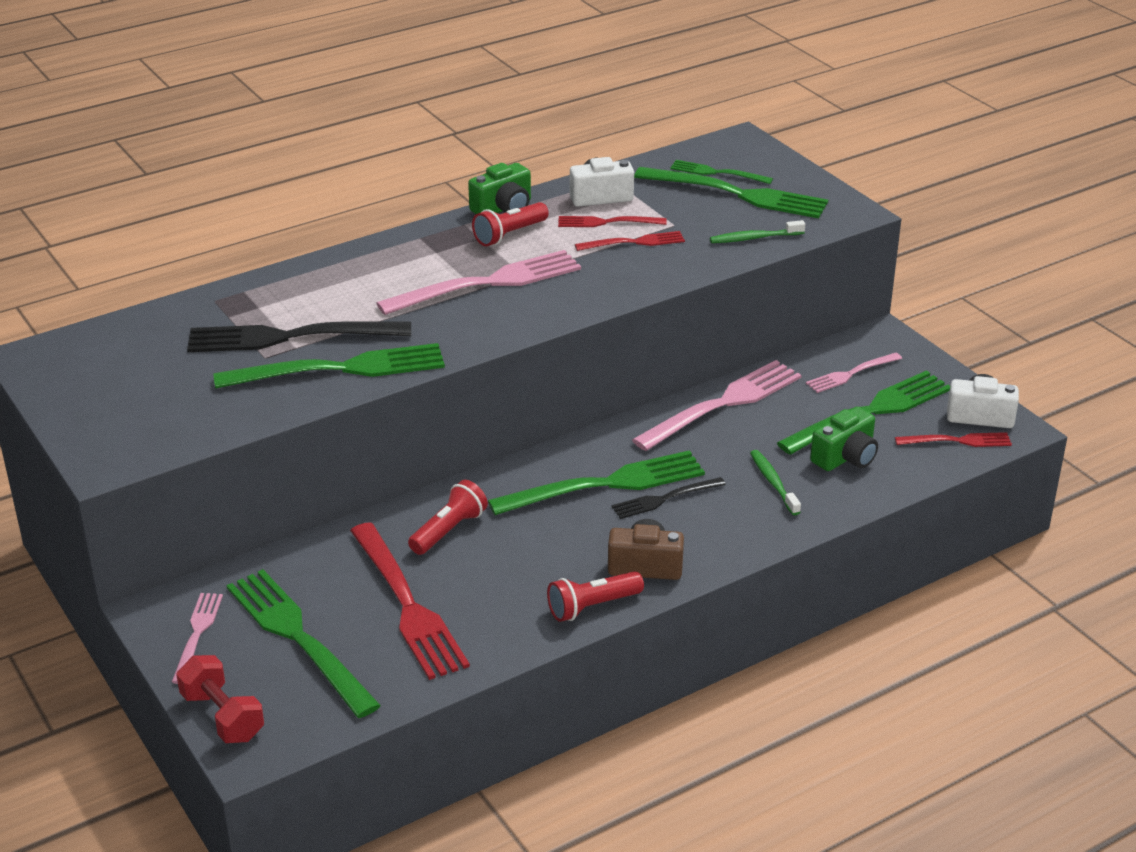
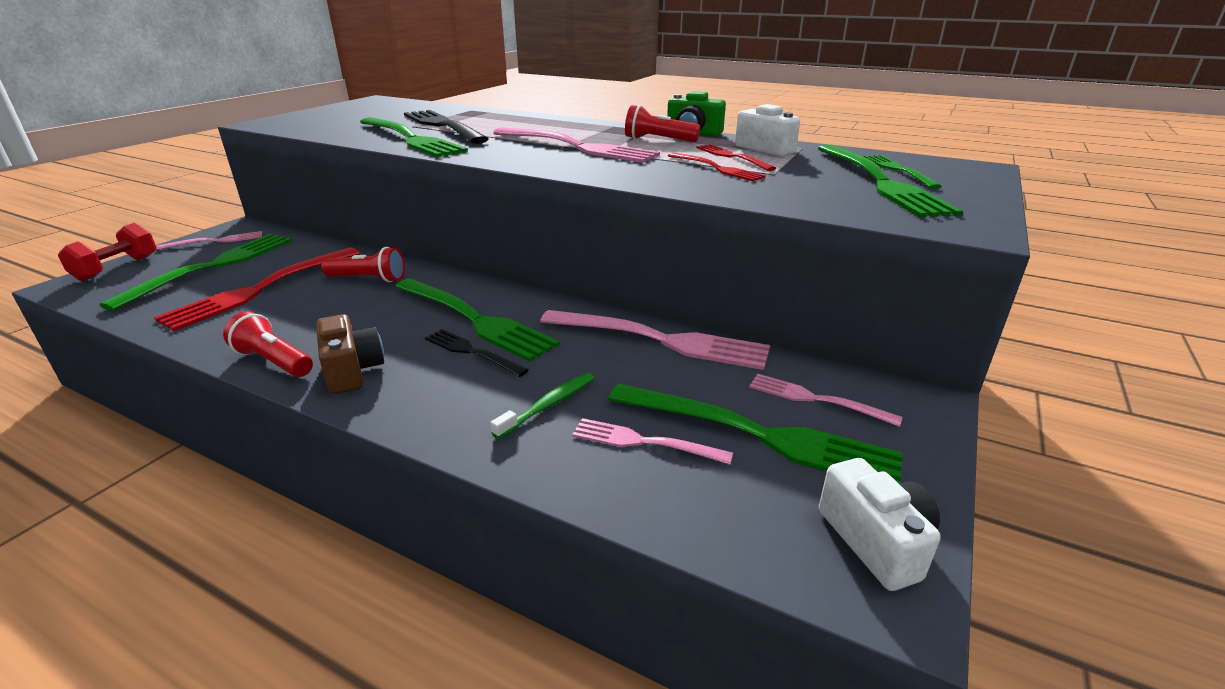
camera: 60 degrees right, 5 degrees down
(754, 238) = (816, 201): green toothbrush -> none
(845, 457) = (644, 442): green camera -> pink fork
(957, 441) = (785, 535): red fork -> none

